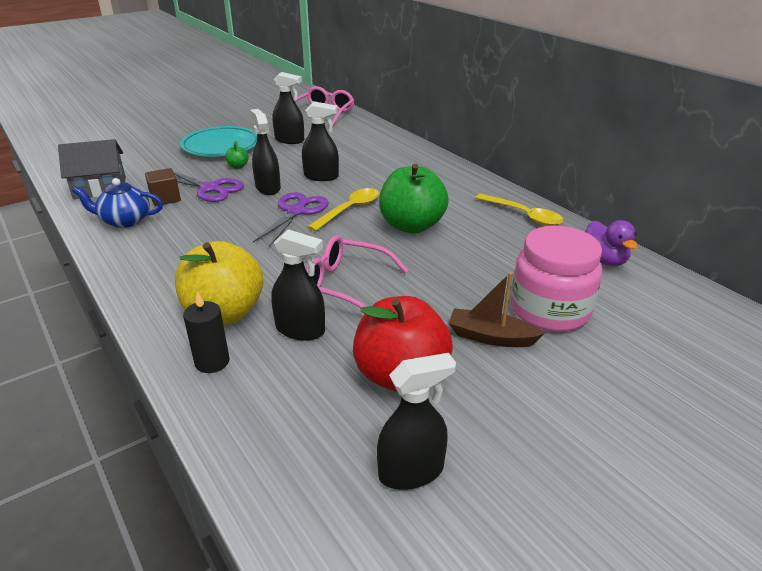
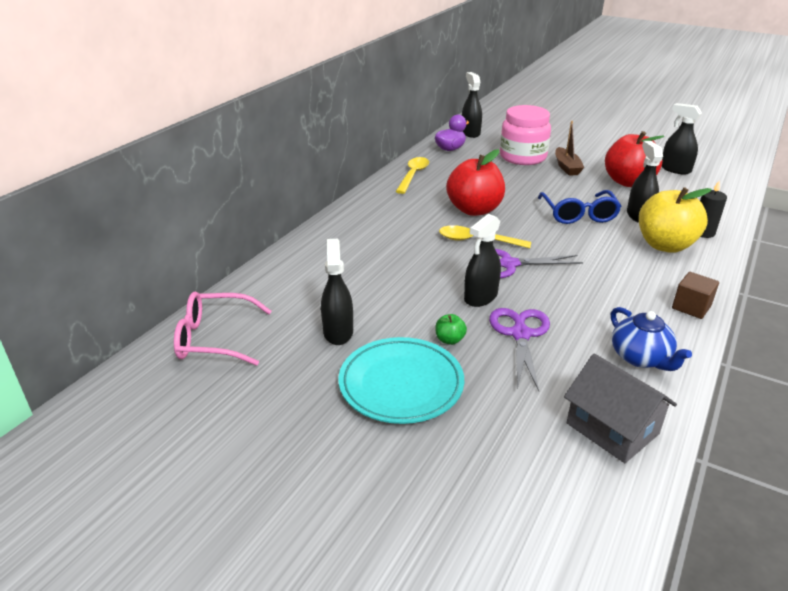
camera: 115 degrees left, 0 degrees up
(165, 198) = (573, 355): brown cube -> brown cube (691, 307)
(321, 176) = (425, 274): black spray bottle -> black spray bottle (470, 133)
(345, 285) = (578, 214): pink glasses -> blue glasses
(411, 226) = (474, 210): green apple -> red apple

